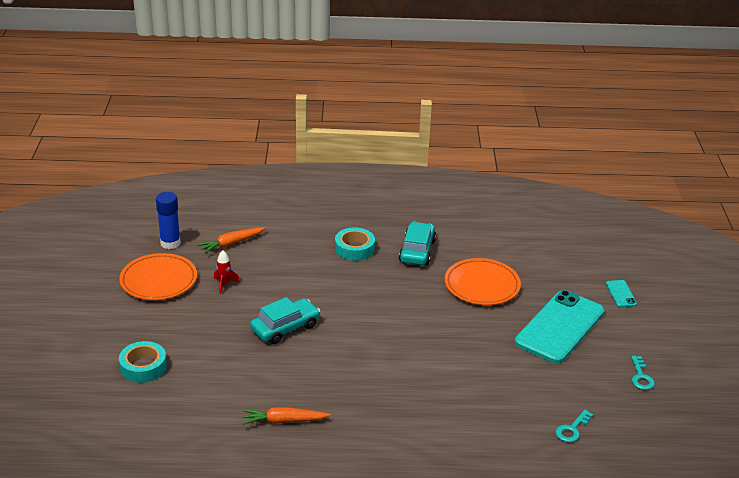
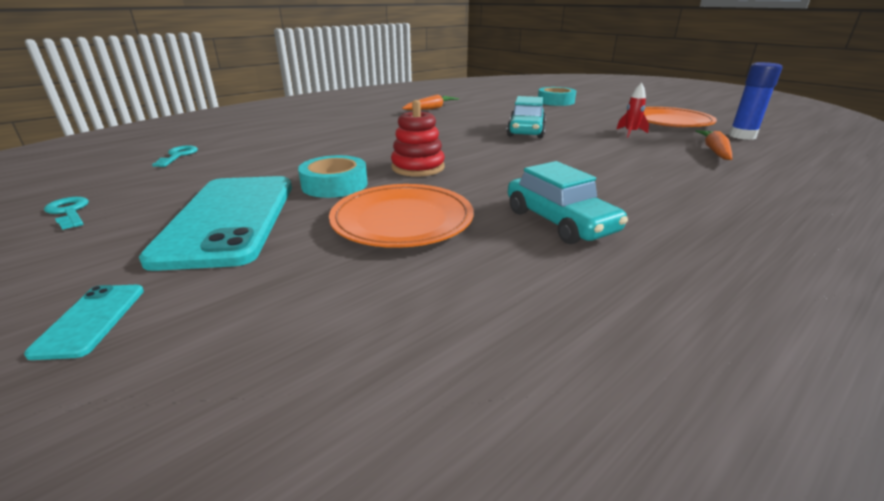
camera: 140 degrees right, 5 degrees down
(354, 248) = (625, 192): turquoise tape -> turquoise tape (334, 184)
(425, 323) = (418, 167): none -> red stacking toy
(621, 294) = (91, 320): turquoise phone -> turquoise phone turned 45 degrees clockwise

